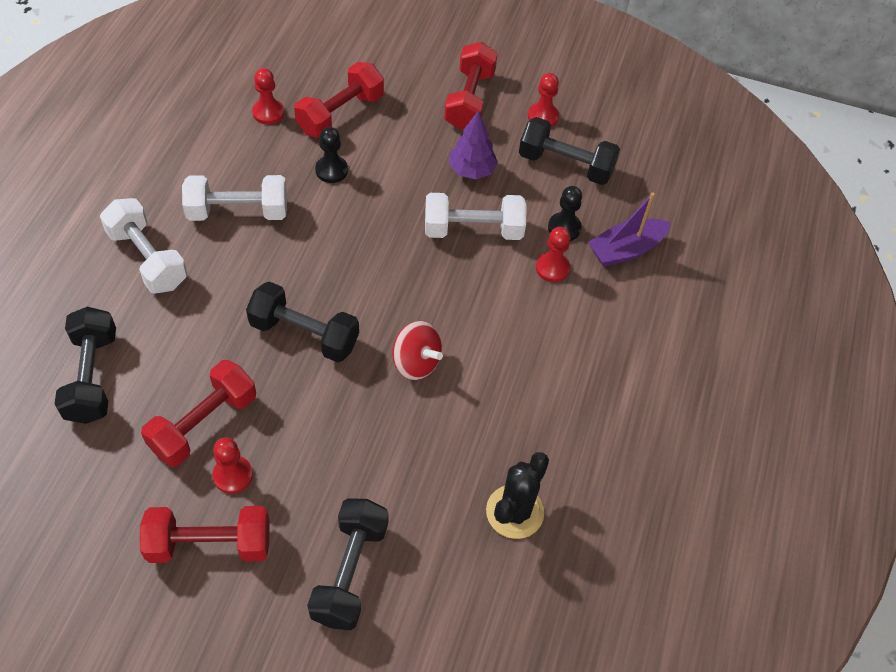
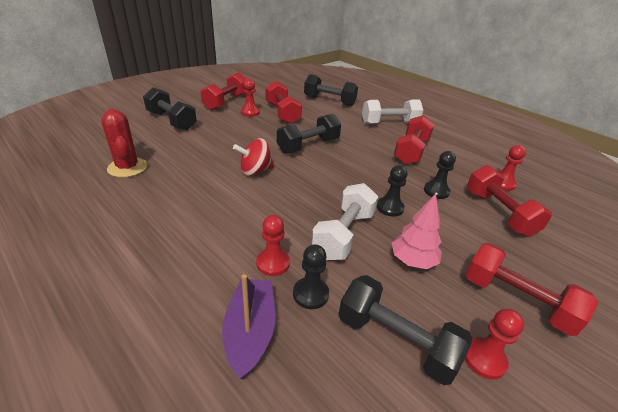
camera: 120 degrees right, 20 degrees down
(238, 212) = (411, 151): white dumbbell -> red dumbbell
(397, 204) = (390, 208): none -> black pawn
(471, 170) = (412, 261): purple tree -> pink tree
(514, 512) = (127, 167): black cactus -> red cactus
(565, 165) = (396, 341): black dumbbell -> black dumbbell turned 75 degrees clockwise

